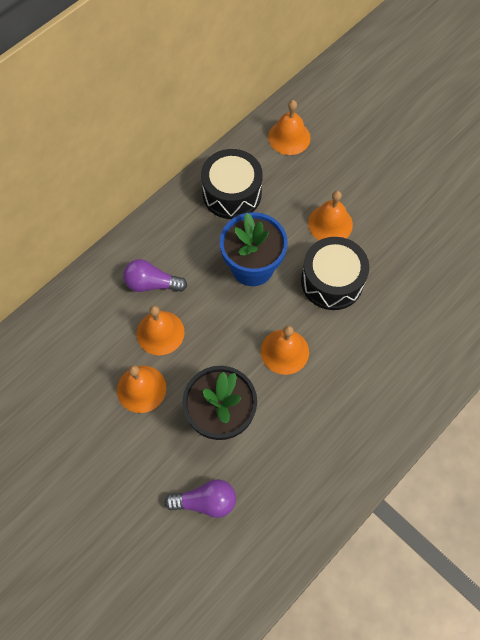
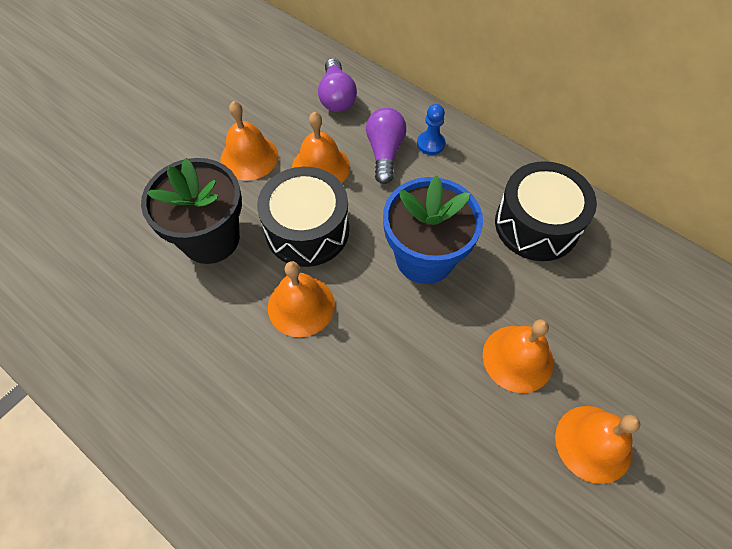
camera: 85 degrees right, 5 degrees down
(148, 250) = (431, 144): none -> blue pawn
(205, 501) = (108, 232): purple light bulb -> purple light bulb (337, 97)
(289, 137) = (659, 291): orange bell -> orange bell (593, 443)
(332, 281) = (417, 364): black drum -> black drum (307, 230)

